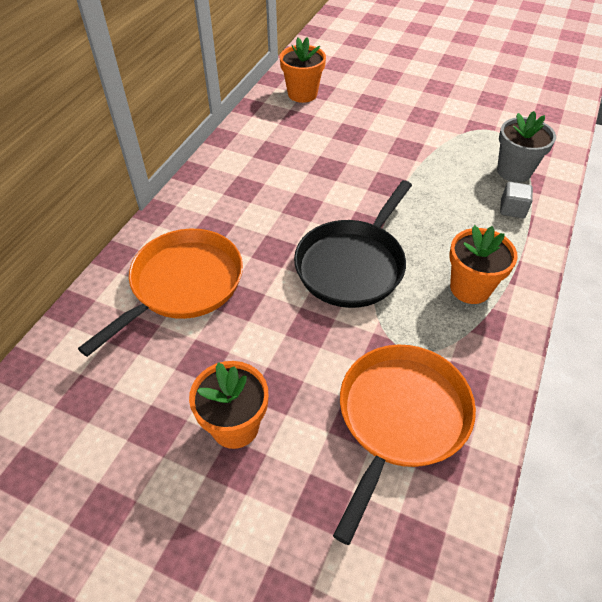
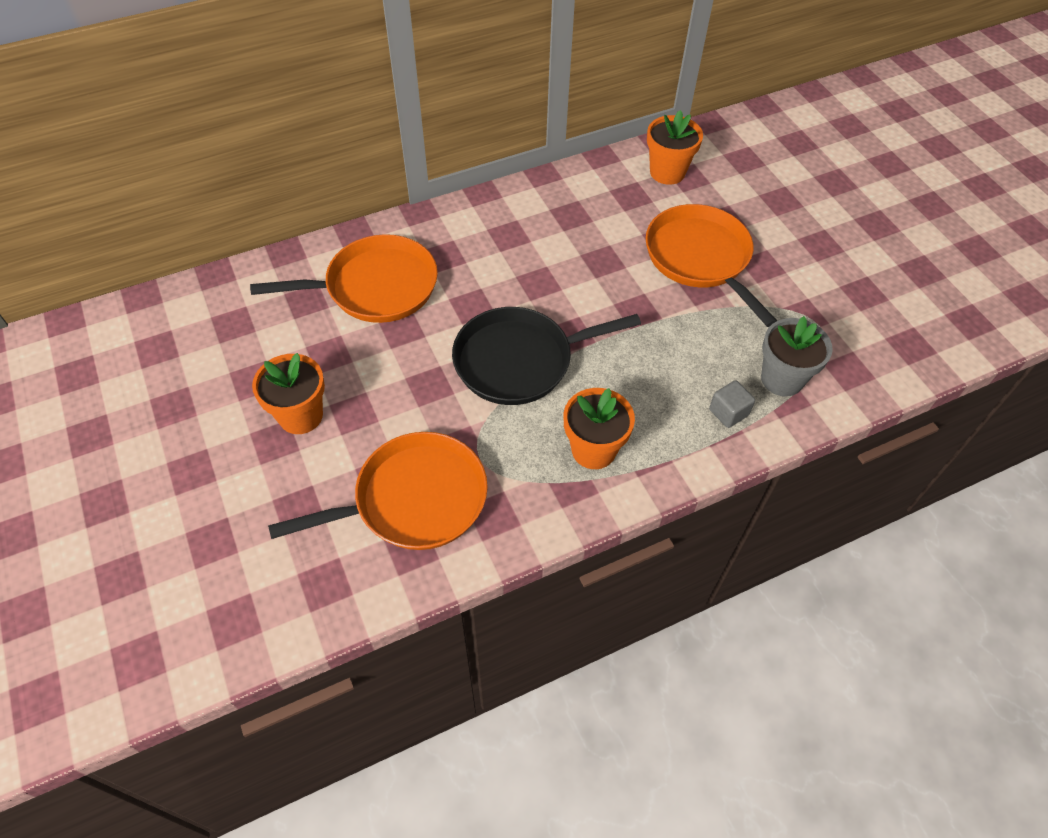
camera: 40 degrees right, 5 degrees up
(384, 132) = (700, 258): none -> orange pan

